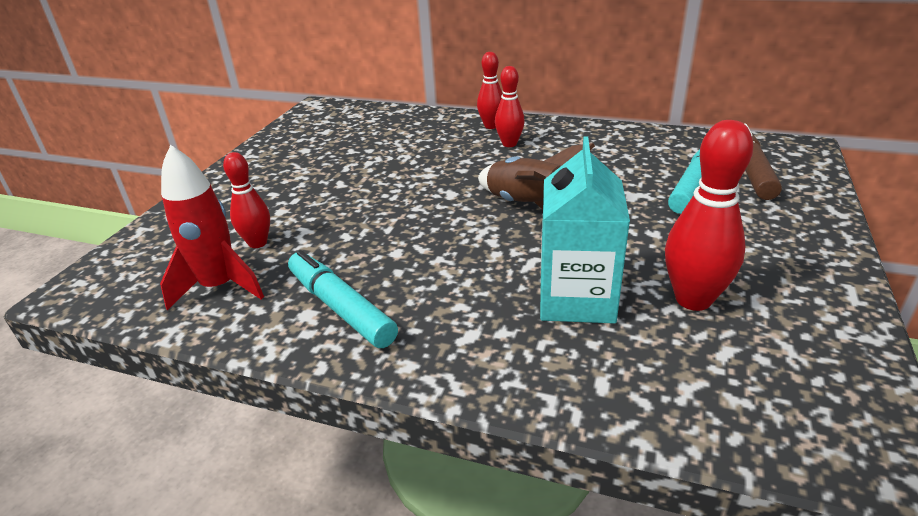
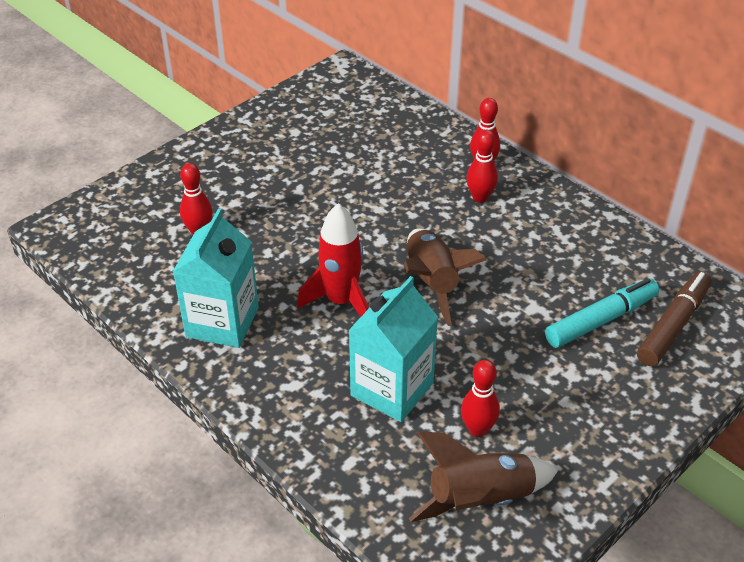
camera: 25 degrees right, 10 degrees up
(220, 287) = (152, 265): red rocket -> red rocket (341, 301)
(341, 308) = (222, 322): turquoise marker -> turquoise carton
(693, 299) = (477, 429): red bowling pin -> red bowling pin, size x0.63
(769, 359) = (480, 499): none -> brown rocket

